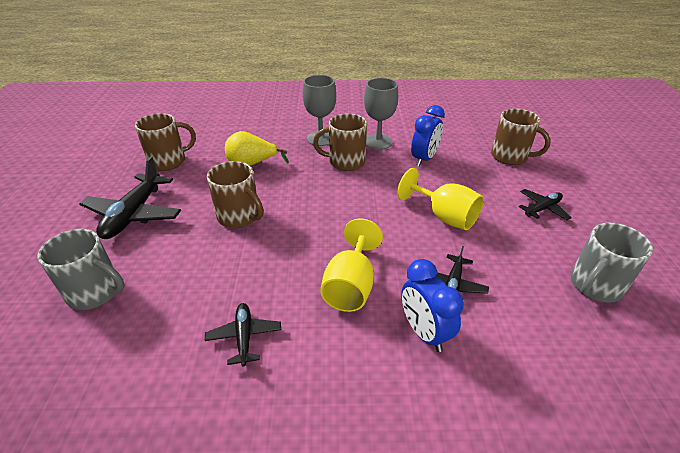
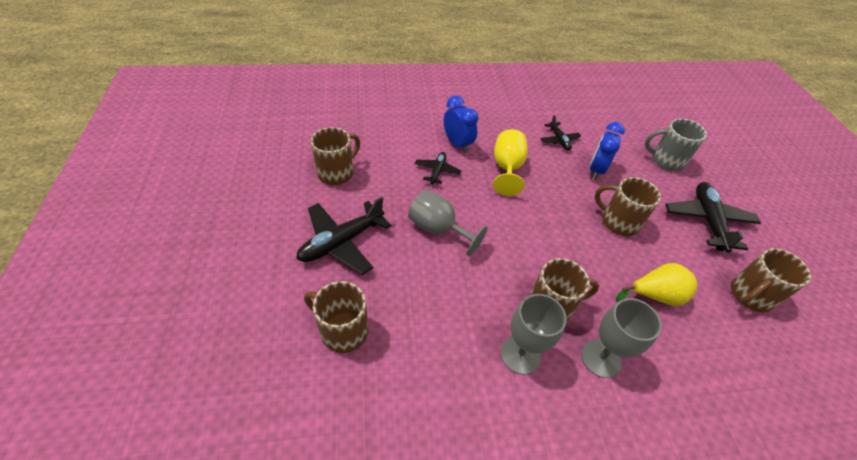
camera: 170 degrees right, 10 degrees up
(424, 159) = (456, 318): blue clock -> blue clock (596, 170)
(444, 216) = (438, 229): yellow goblet -> grey goblet
(542, 209) = (341, 242): black plane -> black plane, size x1.84
(594, 286) = (336, 172): grey mug -> brown mug

